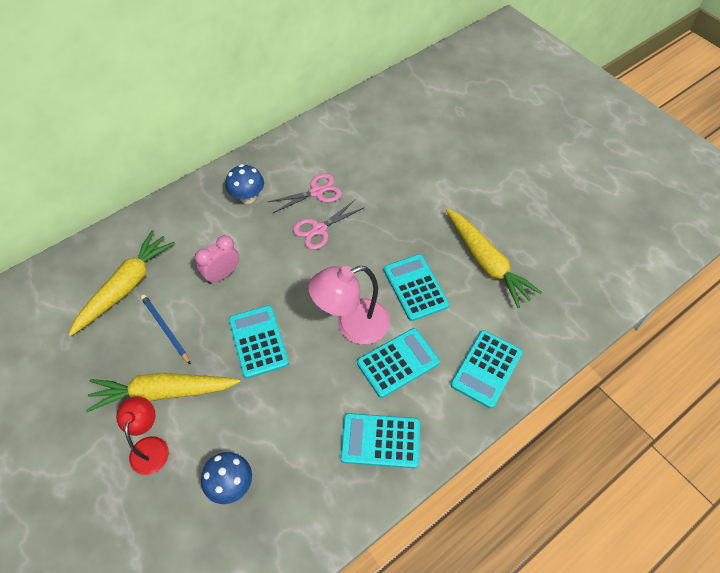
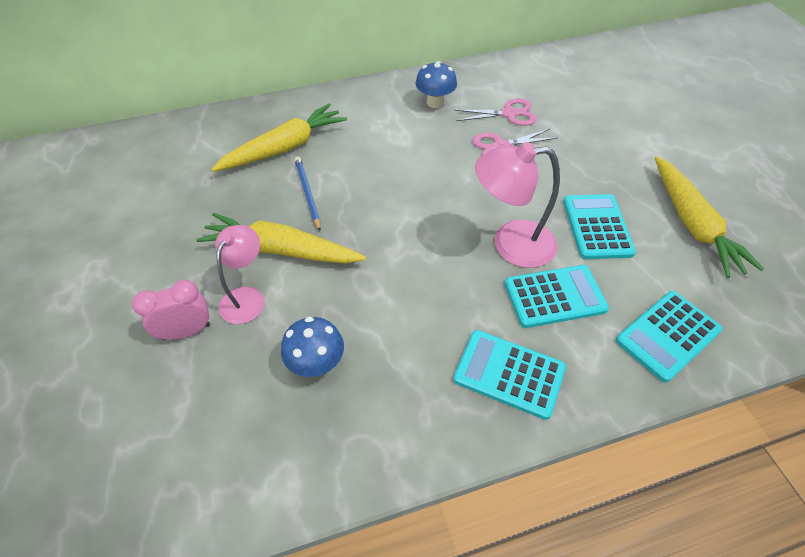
camera: 20 degrees right, 5 degrees down
(150, 446) = (246, 297): red lamp -> pink lamp
(222, 274) = (384, 161): pink clock -> pink clock (187, 331)
(258, 341) = (400, 231): turquoise calculator -> none

